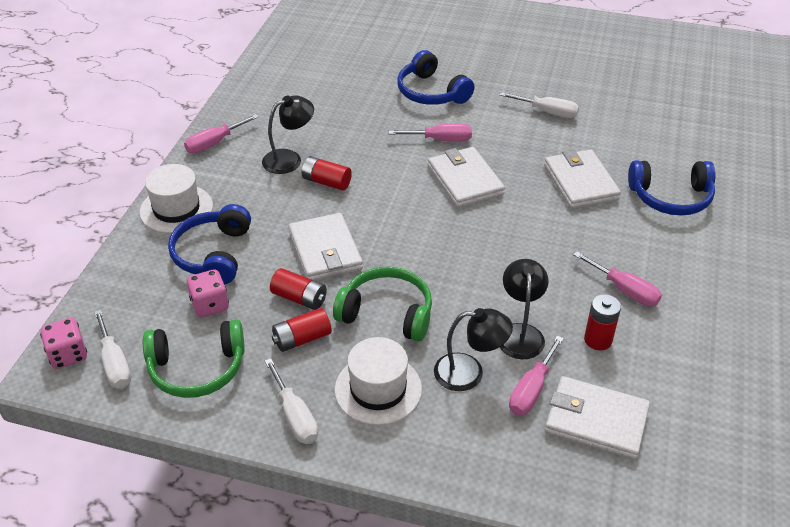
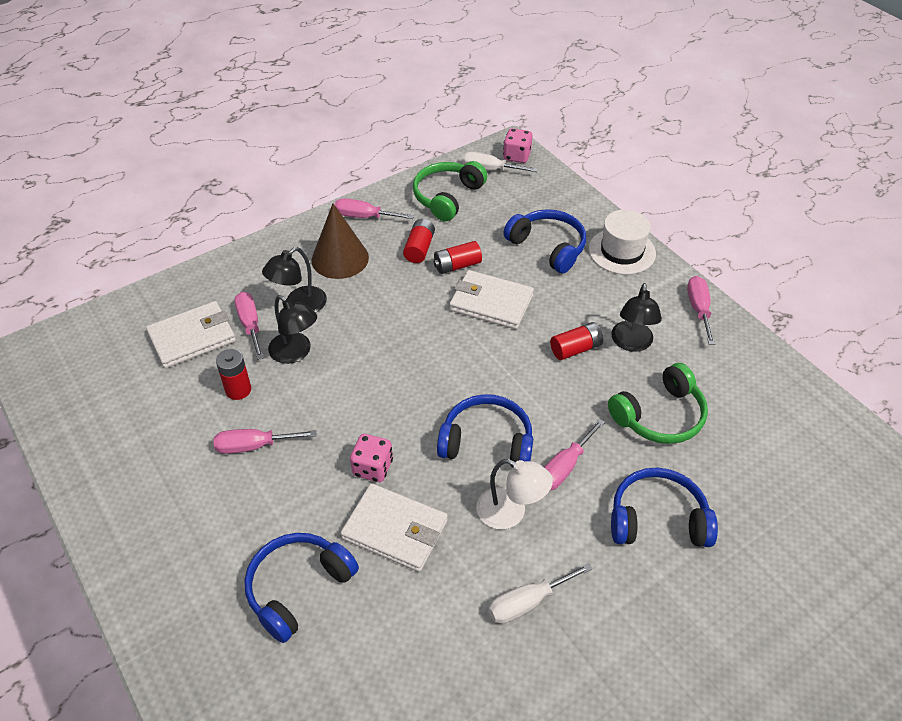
camera: 130 degrees right, 5 degrees up
(210, 305) = (497, 224): pink dice -> pink dice (372, 468)
(295, 416) = (364, 217): white screwdriver -> pink screwdriver
(378, 389) = (340, 258): white hat -> brown cone
(387, 313) = (394, 298): green headphones -> green headphones (659, 416)
(465, 180) = (487, 442): white wallet -> blue headphones
(503, 144) = (510, 513): none -> white lamp

